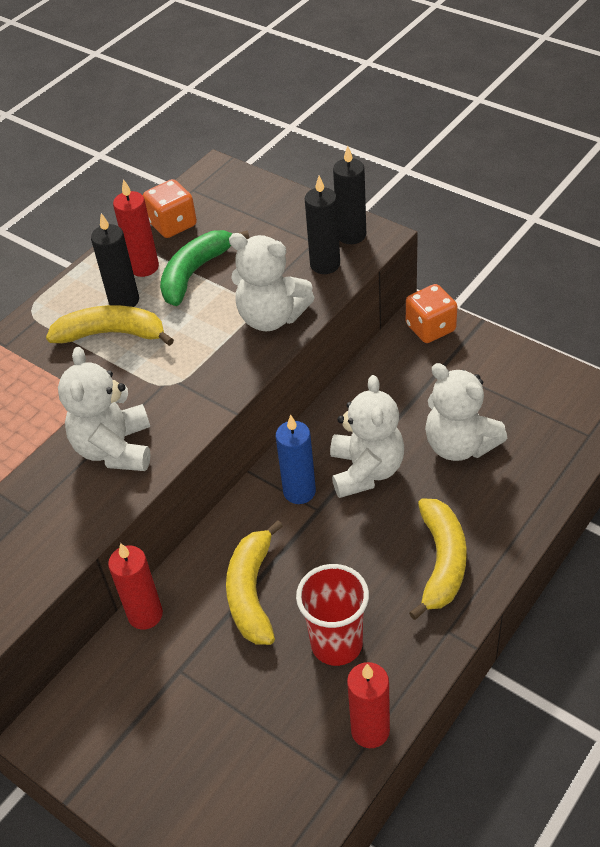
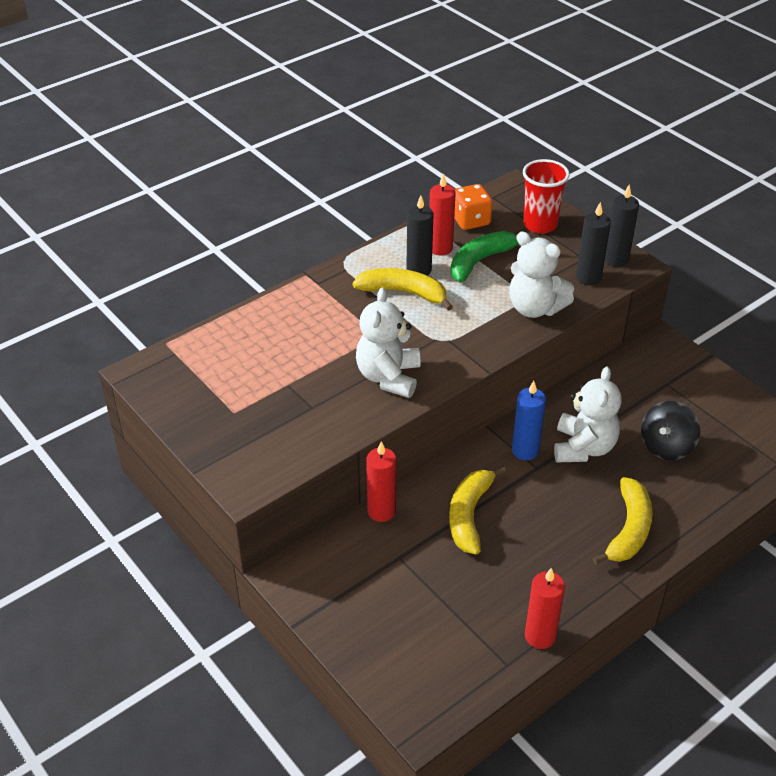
camera: 10 degrees right, 5 degrees down
(336, 644) = (528, 568): red cup -> red cup (540, 224)
(430, 328) = (665, 351): orange dice -> none
(459, 445) = (666, 446): white teddy bear -> black spinning top

